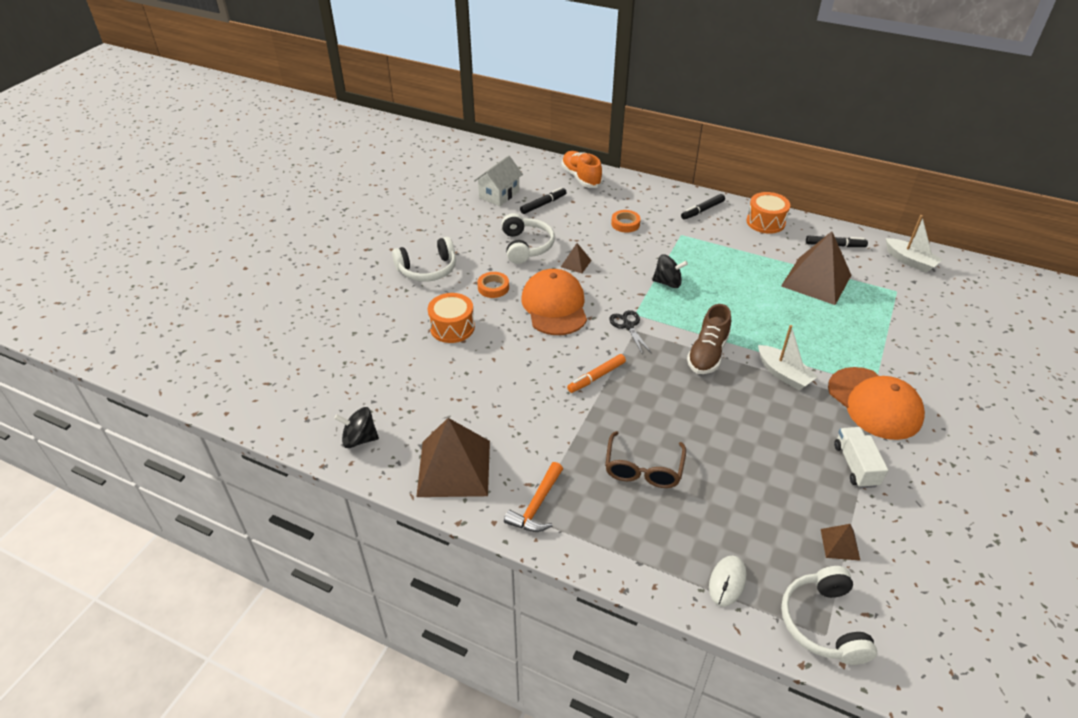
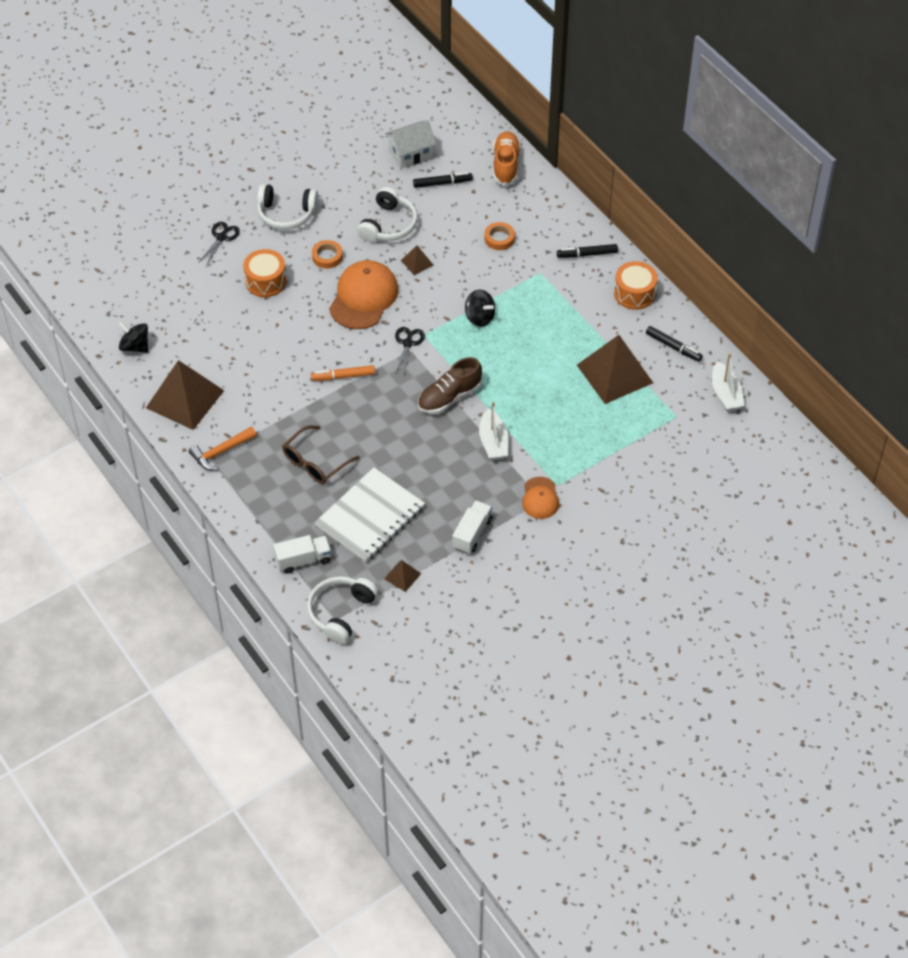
camera: 30 degrees right, 10 degrees up
(380, 309) = (221, 237): none -> black scissors
(727, 582) = (303, 560): white mouse -> white truck
(748, 498) = (370, 517): none -> white notebook
(874, 403) = (540, 498): orange cap -> orange cap, size x0.56

